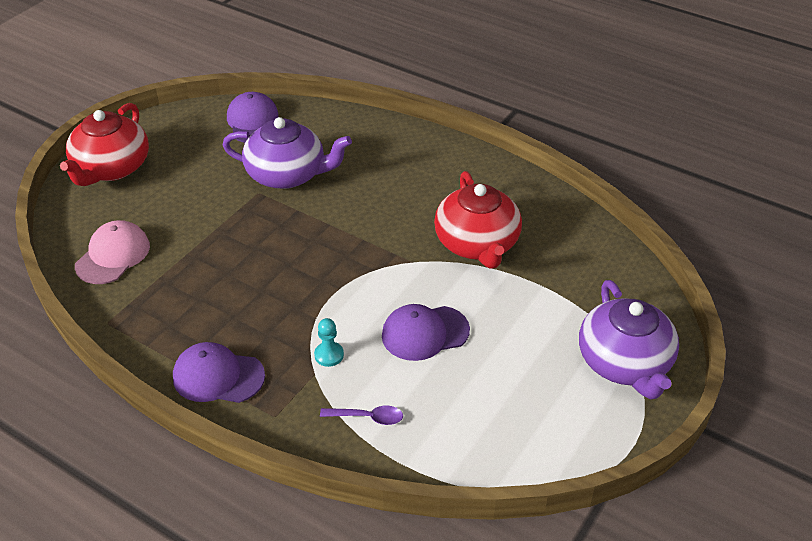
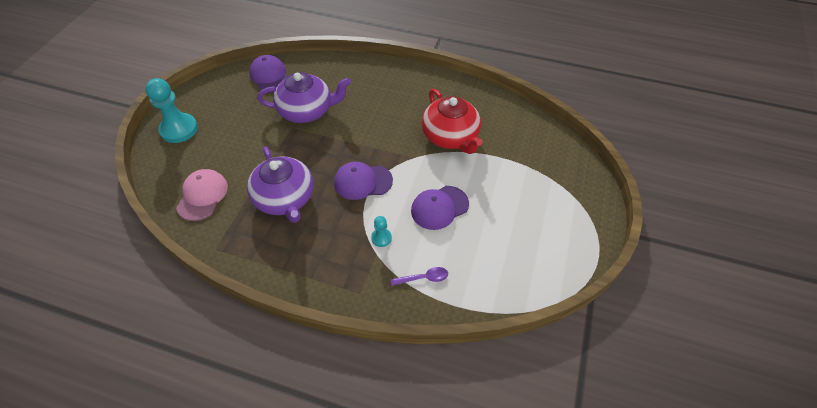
camera: 15 degrees left, 10 degrees up
(111, 168) = (179, 129): red teapot -> turquoise pawn
(218, 376) = (310, 272): purple cap -> purple cap (363, 182)
(624, 363) = (572, 201): purple teapot -> purple teapot (285, 198)

